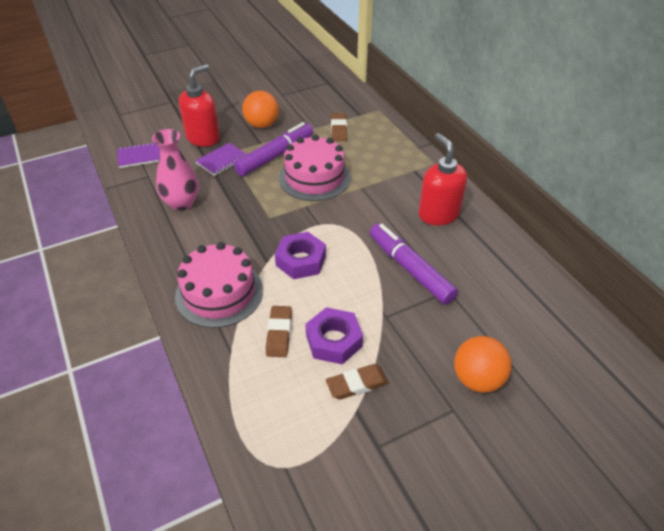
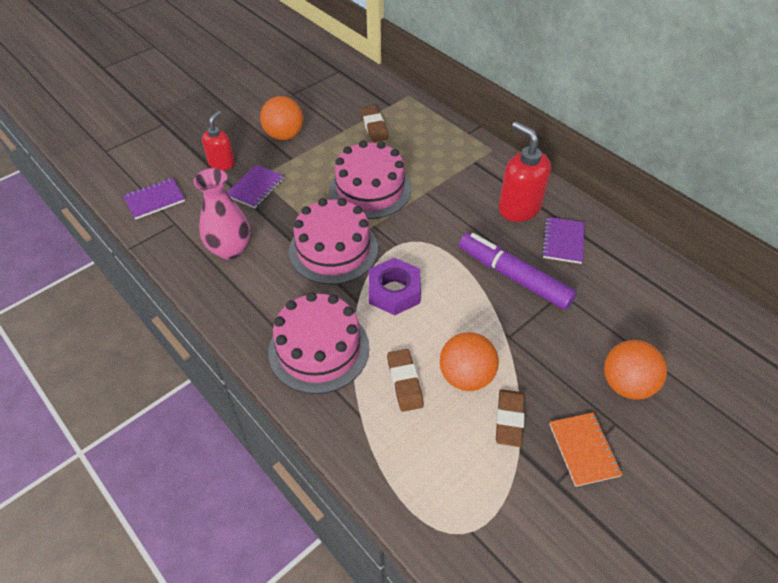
camera: 15 degrees left, 5 degrees up
(203, 138) = (222, 163): red soap dispenser -> red soap dispenser, size x0.62
(264, 218) = (333, 250): none -> pink cake
(275, 156) = (315, 171): purple marker -> none
(334, 340) = (466, 376): purple nut -> orange ball
(357, 384) = (509, 419): brown eraser -> brown eraser turned 45 degrees counterclockwise
(414, 425) = (584, 450): none -> orange notebook
(467, 248) = (563, 241): none -> purple notebook

